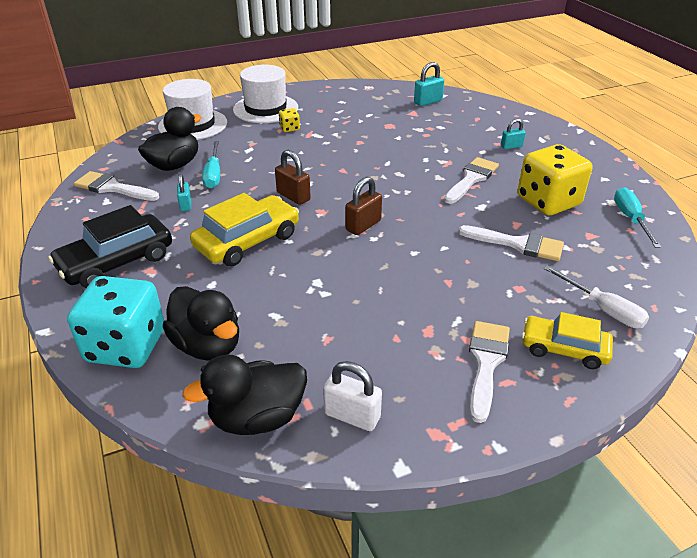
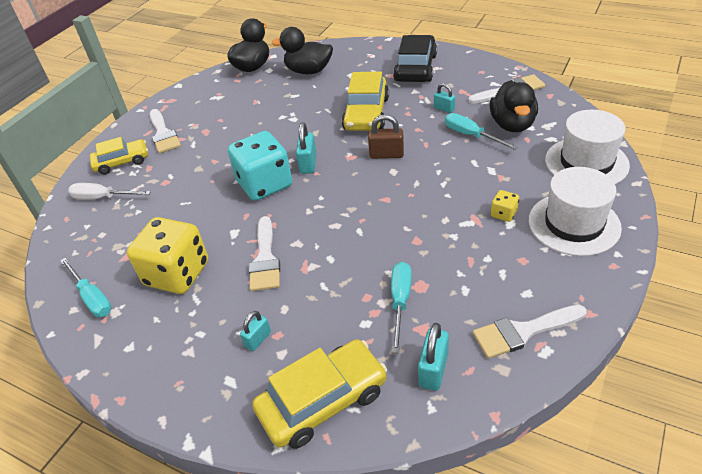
camera: 145 degrees right, 5 degrees up
(126, 346) = (344, 53): turquoise dice -> turquoise dice (265, 184)
(352, 416) = (213, 86): white padlock -> none
(363, 225) = (308, 164): brown padlock -> turquoise padlock
(410, 125) = (400, 302): none -> turquoise screwdriver
(494, 115) = (323, 401): none -> yellow car
(518, 244) = (182, 214): white brush -> white brush (523, 332)

